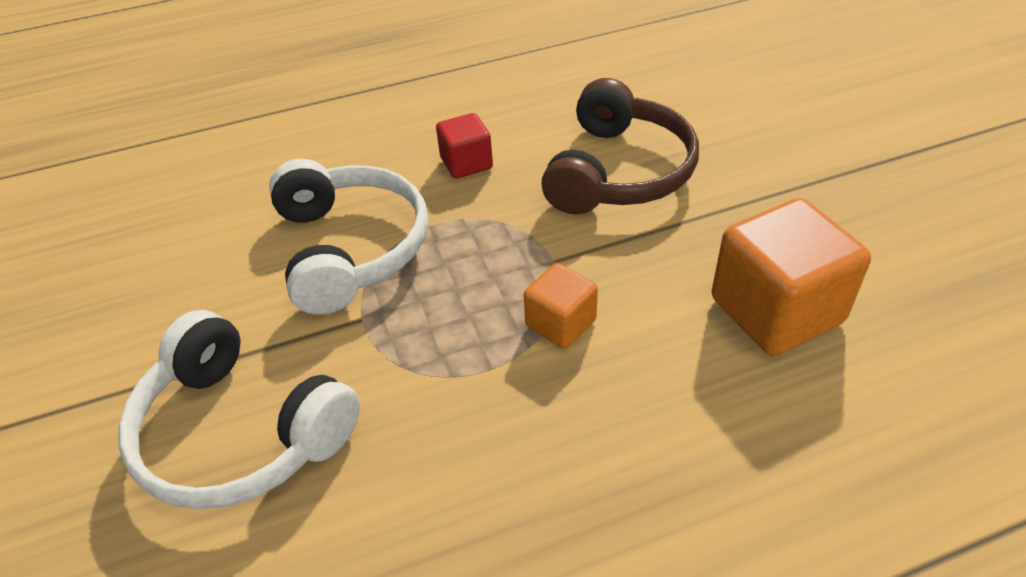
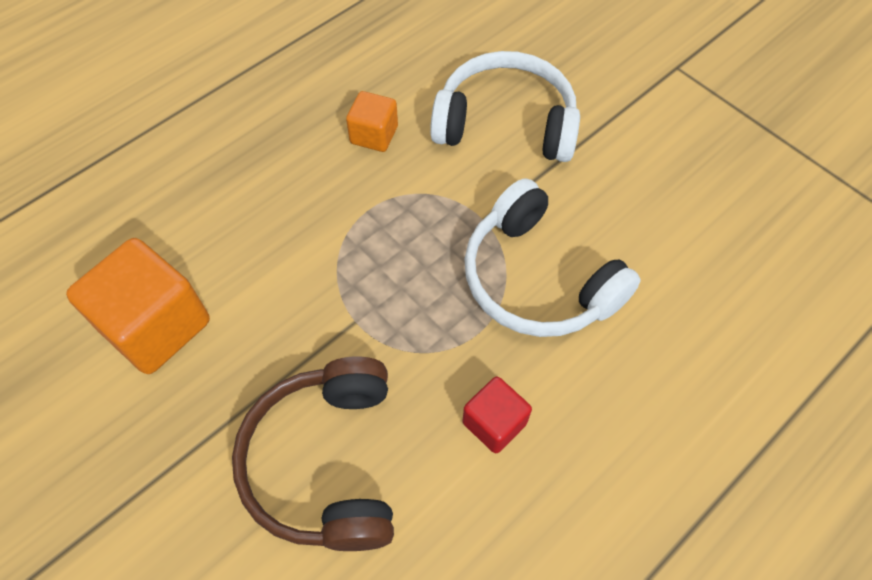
camera: 155 degrees right, 15 degrees up
(560, 323) = (328, 261): orange cube -> orange cube (374, 135)

